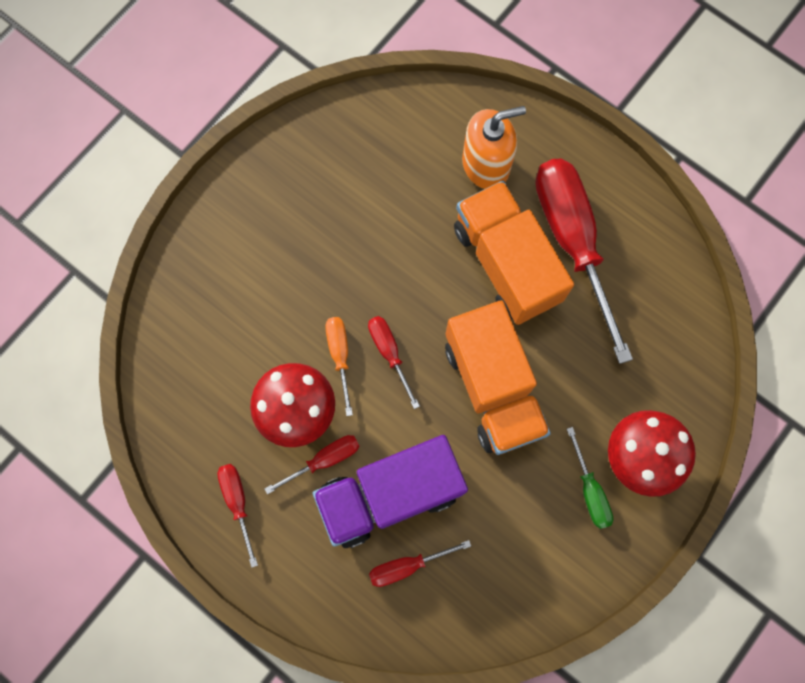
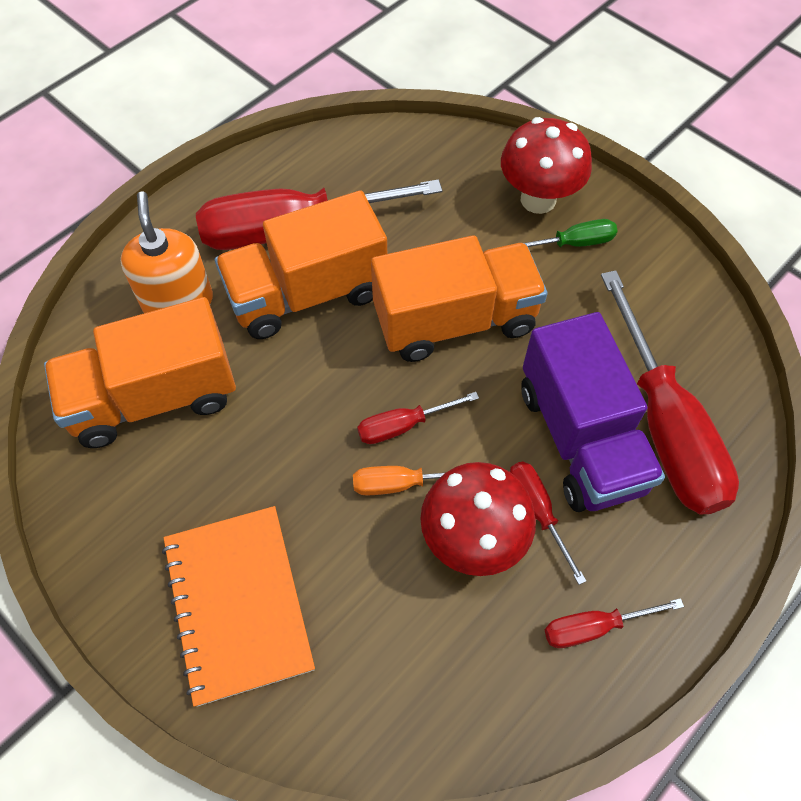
camera: 85 degrees left, 15 degrees down
(242, 252) = (238, 604): none -> orange notebook
(397, 165) = (154, 397): none -> orange truck
(407, 565) = (664, 426): red screwdriver -> red screwdriver, size x2.18

